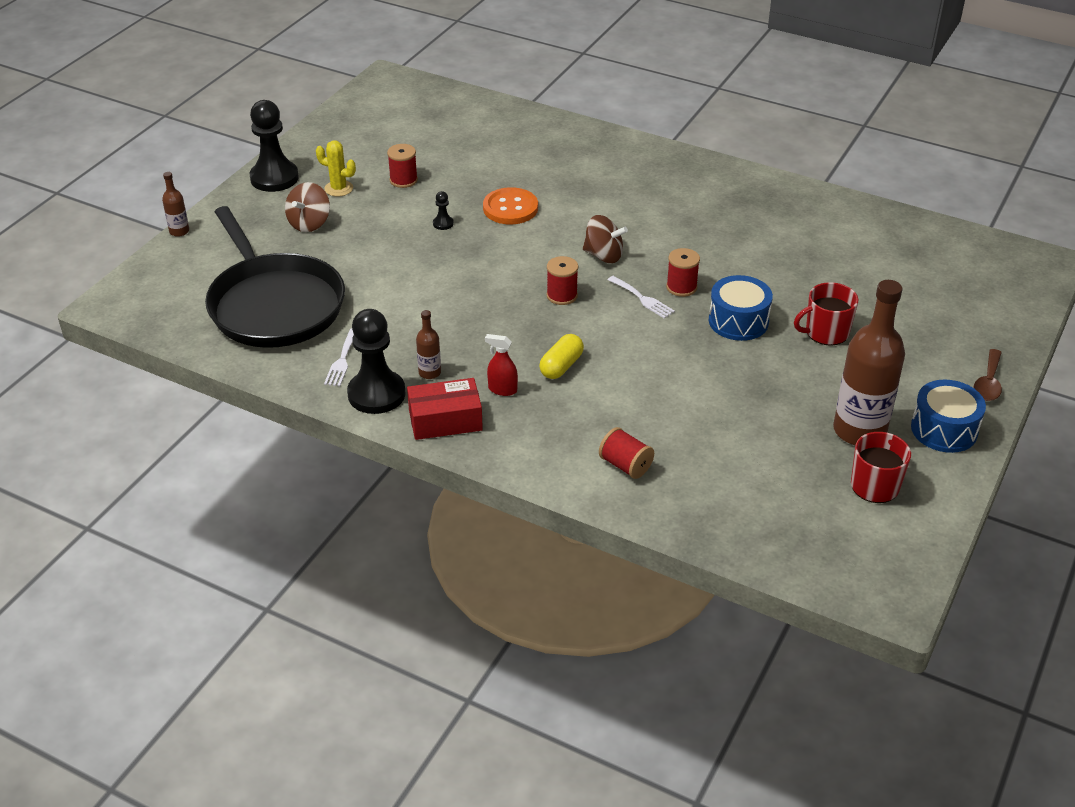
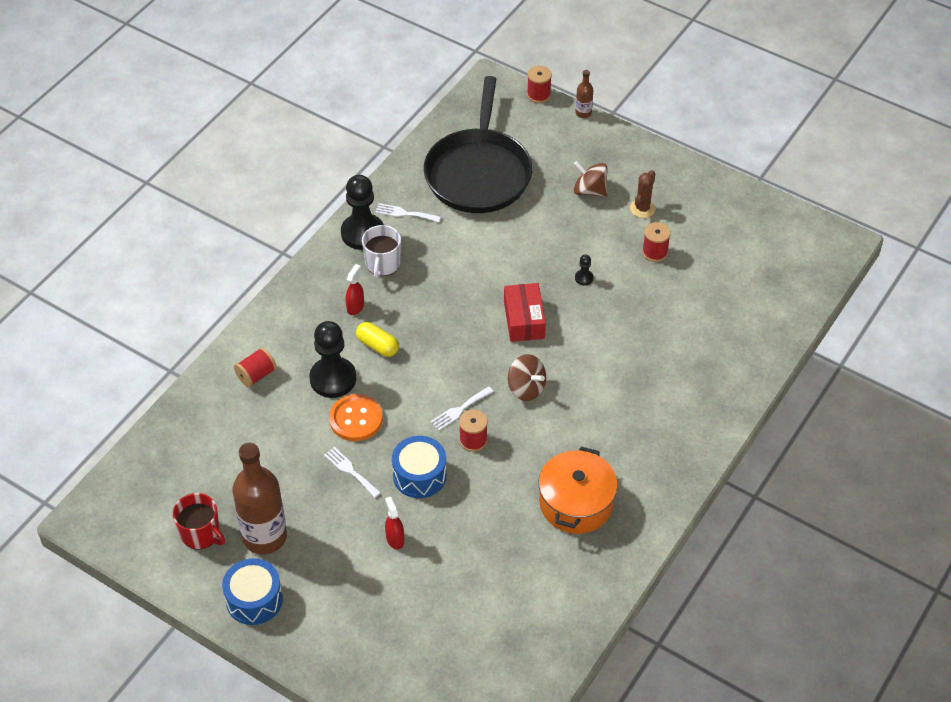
camera: 95 degrees right, 10 degrees up
(274, 178) = (661, 166): black pawn -> black pawn (333, 379)
(274, 305) = (478, 173): black pan -> black pan turned 60 degrees counterclockwise
(339, 188) = (642, 208): yellow cactus -> brown cactus
(429, 373) = (382, 264): brown bottle -> white mug
(445, 420) = (326, 272): red box -> red box (524, 320)
(510, 208) = (605, 326): orange button -> orange button (356, 419)
(562, 295) = (470, 353): red spool -> red spool (538, 95)
(603, 255) = (526, 388): brown spinning top -> brown spinning top turned 75 degrees counterclockwise
(741, 220) = (576, 503): none -> orange pot
(747, 372) = (350, 471): none -> white fork
(825, 332) = (395, 539): red mug -> red spray bottle
(988, 383) = (307, 651): brown spoon -> none

